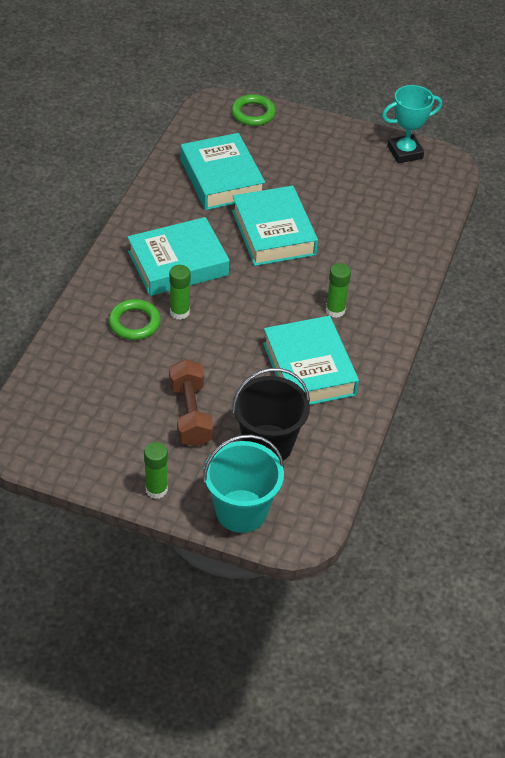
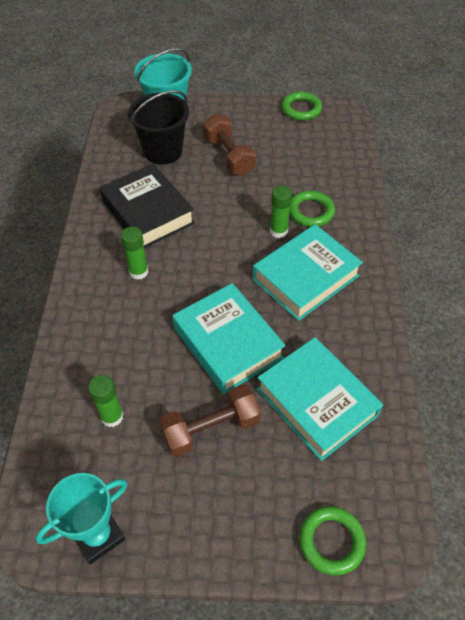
camera: 165 degrees right, 5 degrees up
(61, 460) = (301, 109): none -> green ring
(156, 489) = (229, 108): green glue stick -> green glue stick (112, 416)
(309, 184) = (210, 429): none -> brown dumbbell
(309, 369) = (148, 212): turquoise book -> black book

